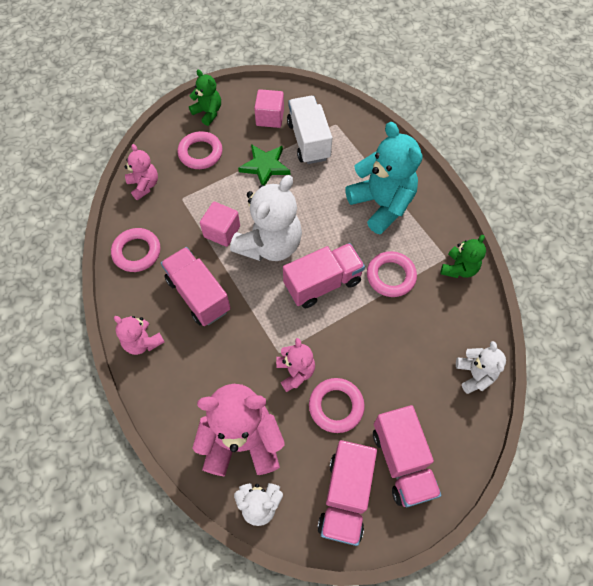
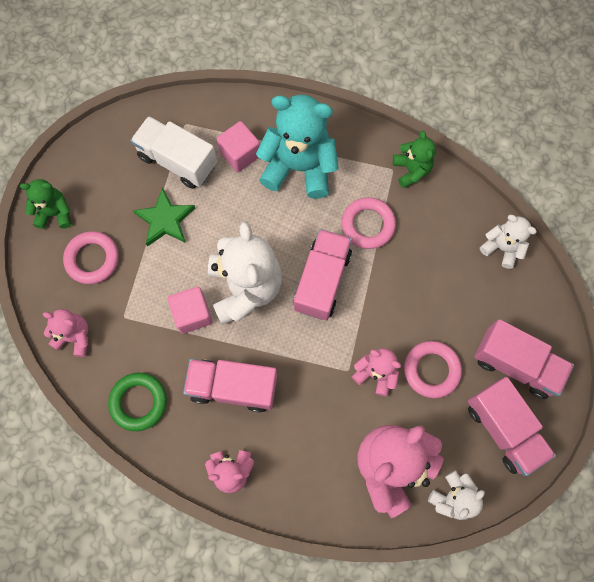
camera: 45 degrees left, 10 degrees up
(137, 252) = (138, 402): pink ring -> green ring
(270, 118) = (119, 168): pink cube -> pink cube (240, 154)

